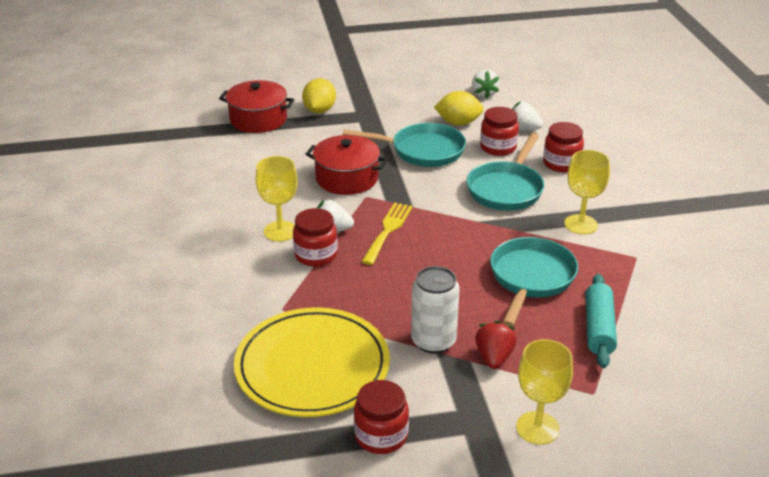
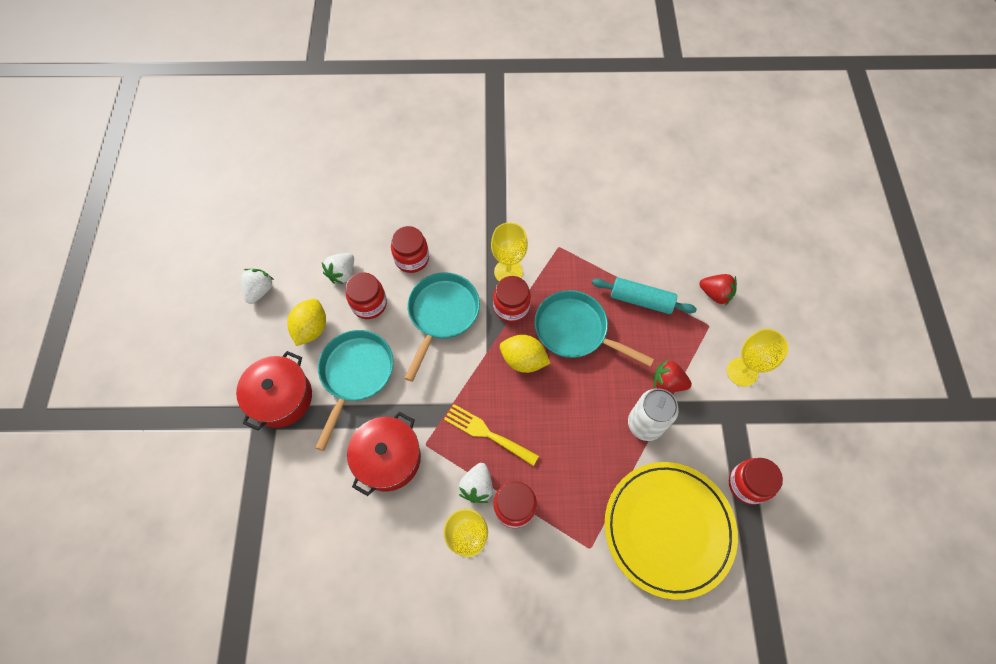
camera: 80 degrees left, 30 degrees up
(258, 119) = (233, 545): red pot -> red pot (281, 397)
(319, 110) = (236, 469): yellow lemon -> yellow lemon (523, 360)
(484, 94) = (260, 291): white strawberry -> white strawberry turned 75 degrees counterclockwise
(506, 189) = (442, 315): turquoise pan -> turquoise pan turned 105 degrees counterclockwise
(537, 231) = (511, 307): none -> red jar
(645, 398) = (715, 294): none -> red strawberry

